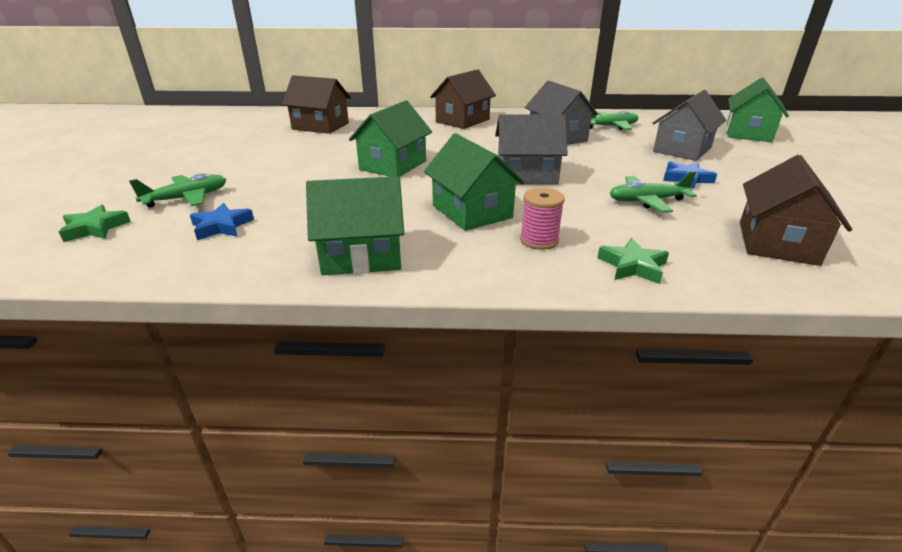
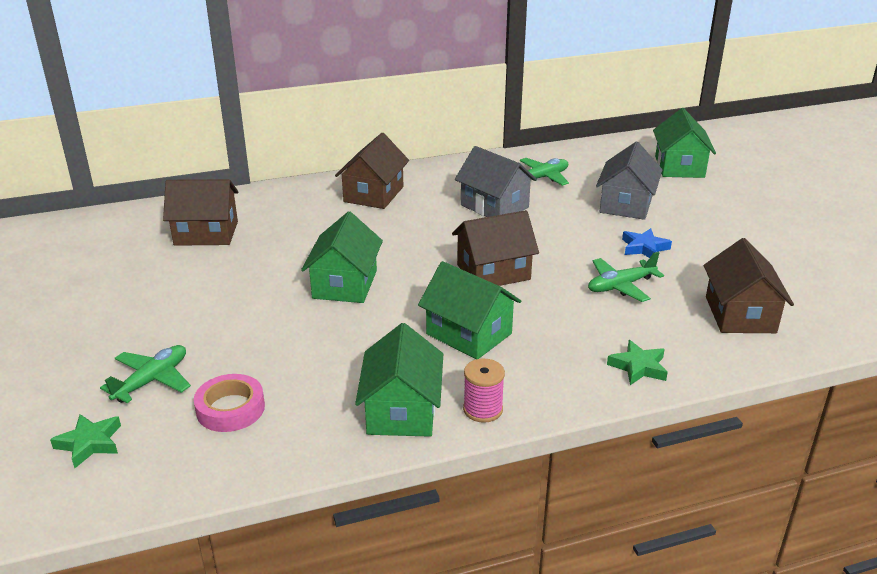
camera: 20 degrees left, 0 degrees up
(222, 226) = (230, 409): blue star -> pink tape
(362, 255) = (402, 411): green house -> green house turned 60 degrees counterclockwise
(526, 175) = (493, 272): grey house -> brown house
(539, 240) = (549, 356): pink spool -> pink spool (483, 409)

